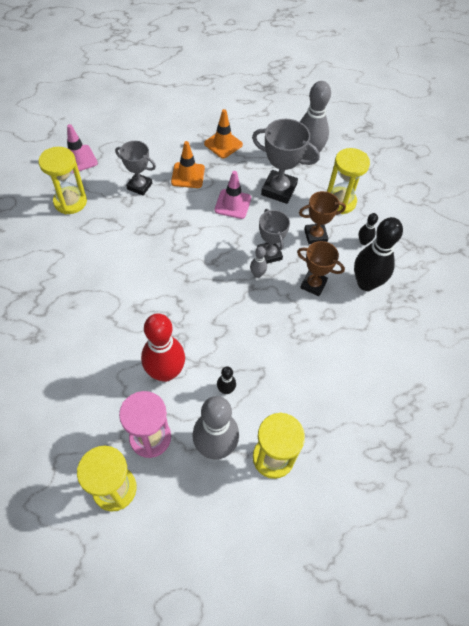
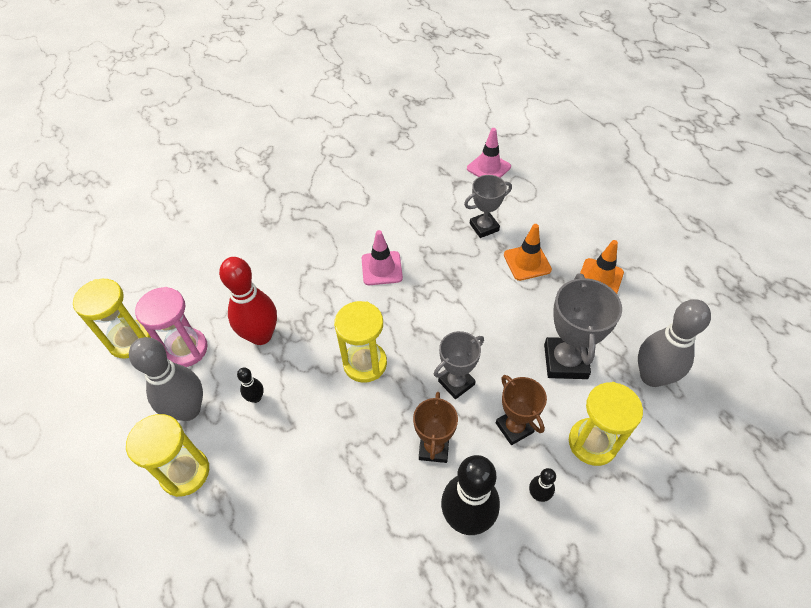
camera: 75 degrees right, 5 degrees down
(70, 202) = (431, 184): yellow hourglass -> yellow hourglass (365, 363)
(139, 186) = (484, 227): grey trophy -> grey trophy turned 60 degrees clockwise
(233, 204) = (511, 320): pink traffic cone -> pink traffic cone (381, 268)
(257, 274) = (420, 379): grey bowling pin -> none

